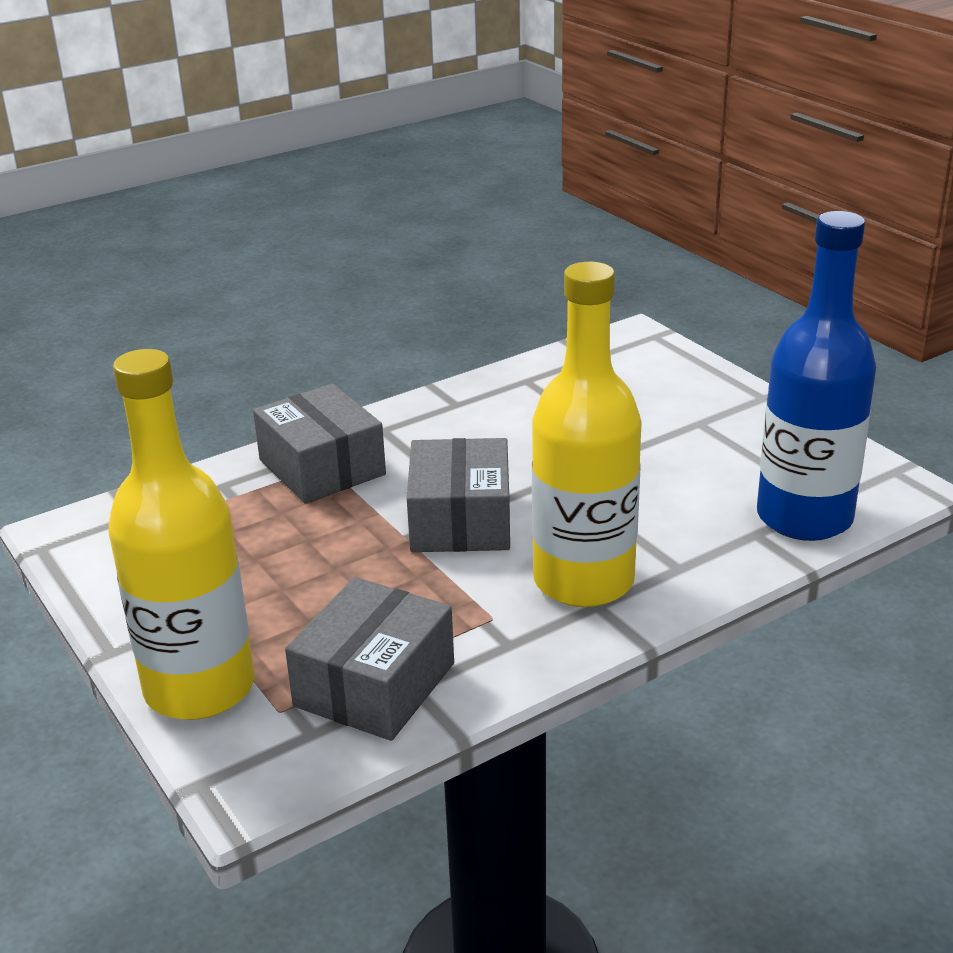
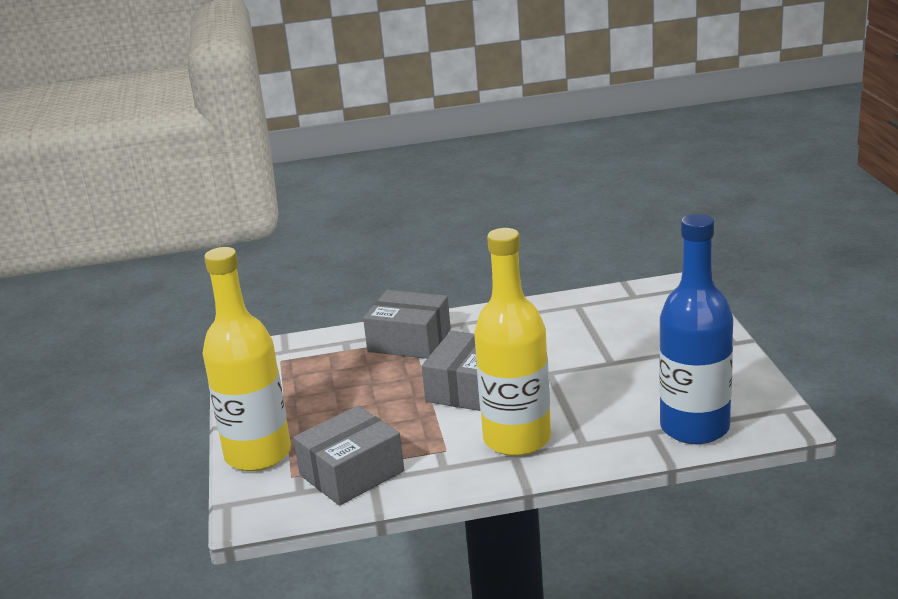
camera: 25 degrees right, 5 degrees down
(322, 467) = (409, 341): grey box -> grey box turned 60 degrees counterclockwise

